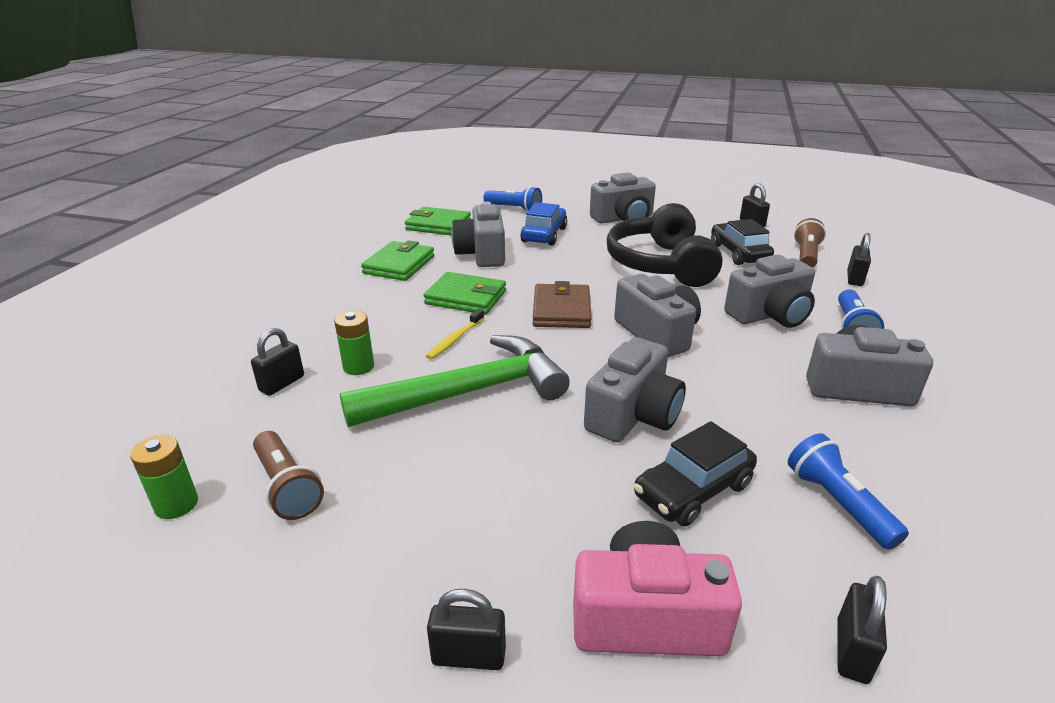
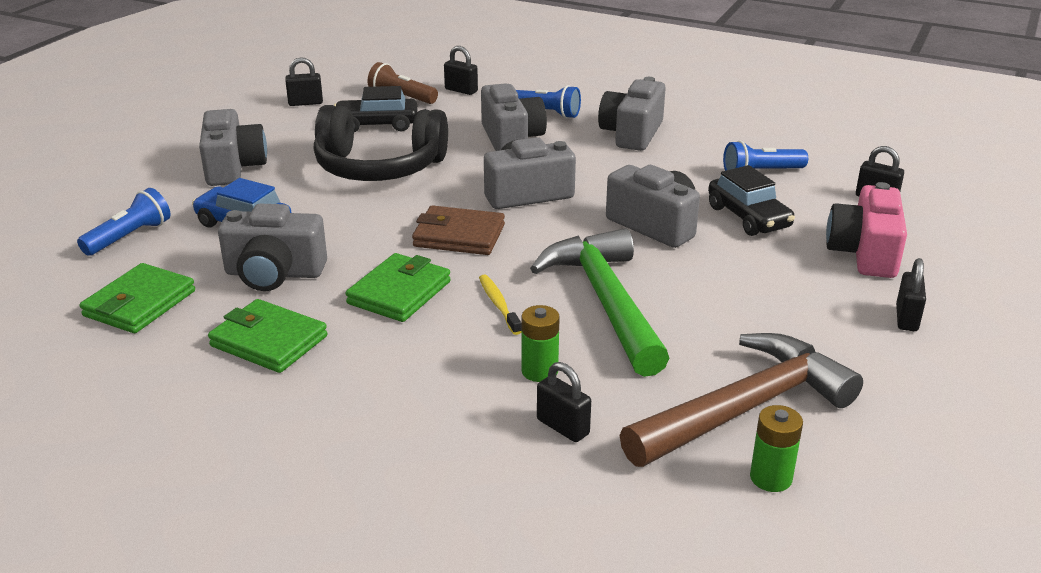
camera: 80 degrees left, 0 degrees up
(287, 487) = (745, 408): brown flashlight -> brown hammer
(455, 339) = (498, 305): yellow toothbrush -> yellow toothbrush turned 150 degrees counterclockwise

